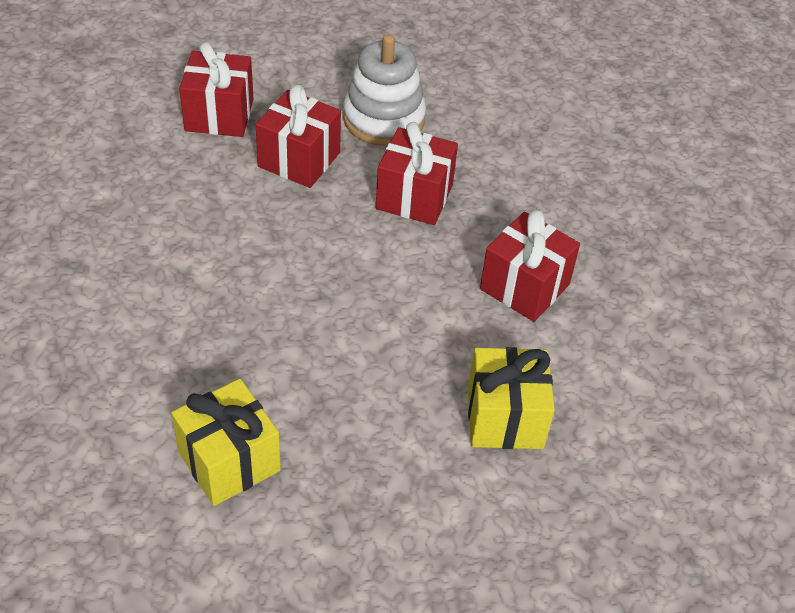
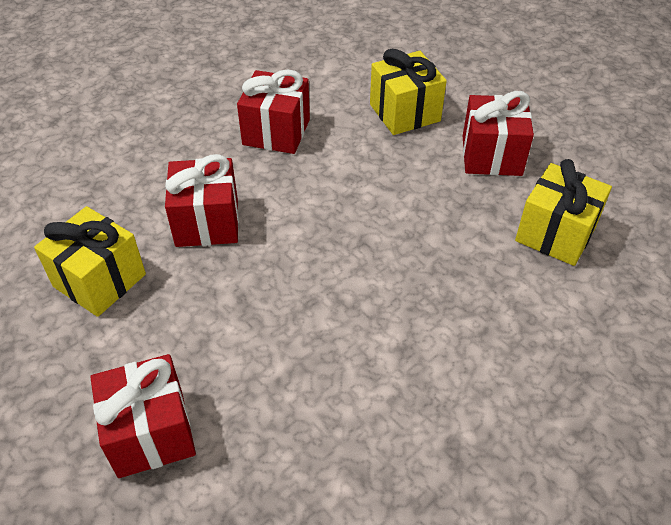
camera: 110 degrees left, 0 degrees up
(299, 160) = (195, 325): red gift -> red gift (491, 155)
(384, 119) = (100, 280): white stacking toy -> yellow gift

